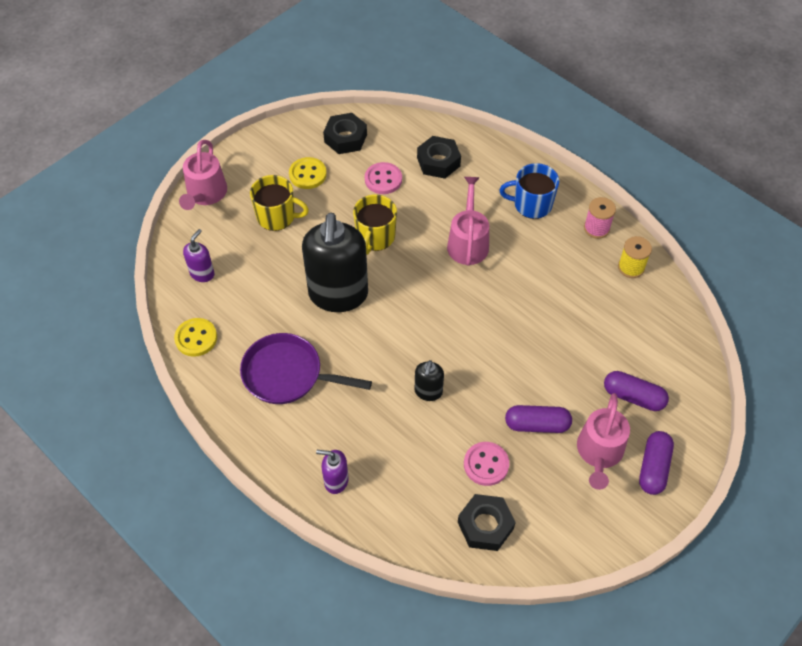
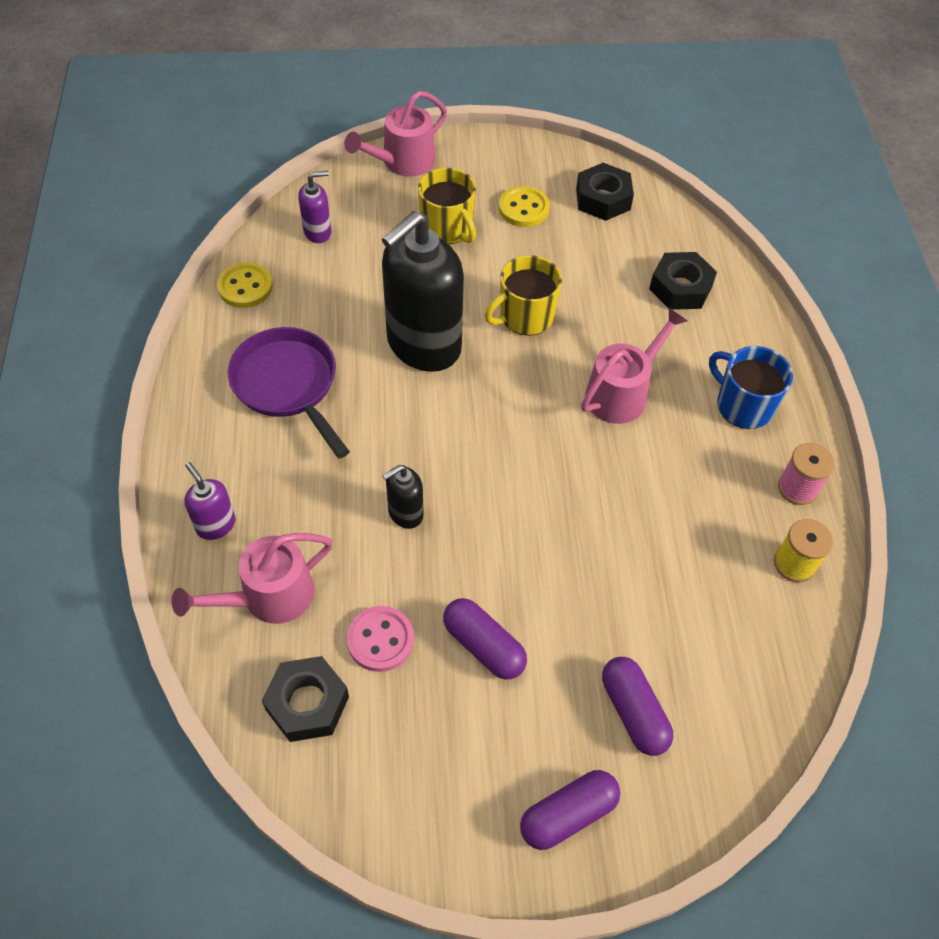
camera: 40 degrees right, 0 degrees up
(383, 179) = (598, 265): pink button -> none
(599, 452) = (521, 739): pink watering can -> pink watering can (269, 596)

